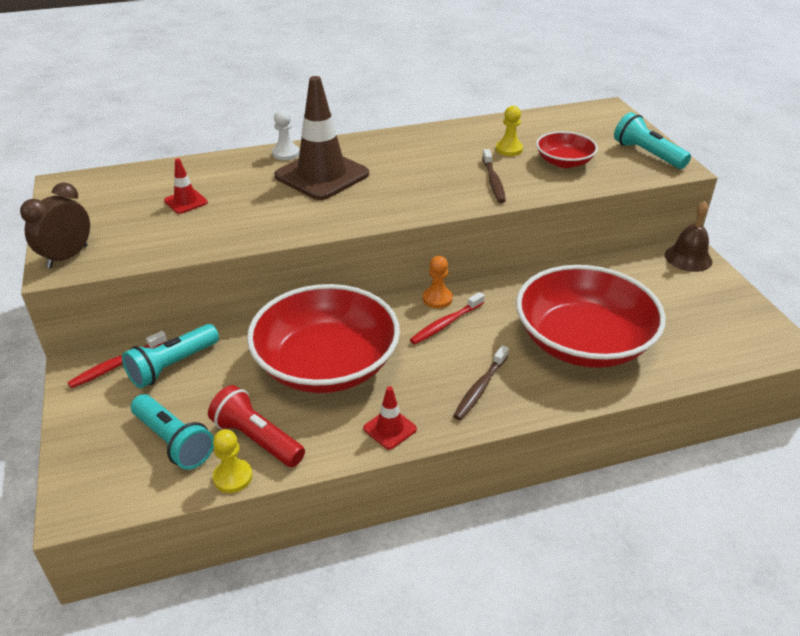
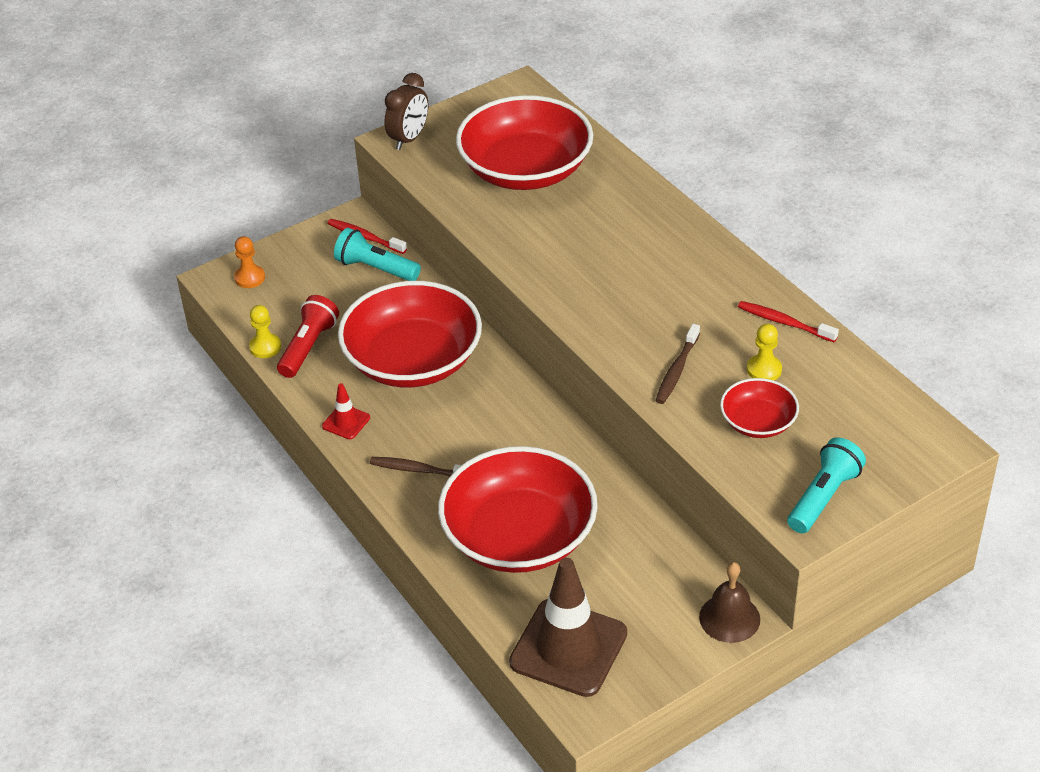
camera: 75 degrees right, 5 degrees up
(67, 257) = (409, 139): brown clock -> brown clock turned 105 degrees clockwise
(174, 441) = (291, 302): turquoise flashlight -> none
(186, 202) = (525, 169): red traffic cone -> red bowl
(286, 154) = (654, 202): white pawn -> none
(322, 175) = (622, 240): brown traffic cone -> brown traffic cone (568, 648)
(437, 299) = (544, 411): orange pawn -> orange pawn (250, 278)
(446, 324) = (506, 427): red toothbrush -> red toothbrush (784, 323)
(493, 181) = (677, 370): brown toothbrush -> brown toothbrush turned 45 degrees counterclockwise

